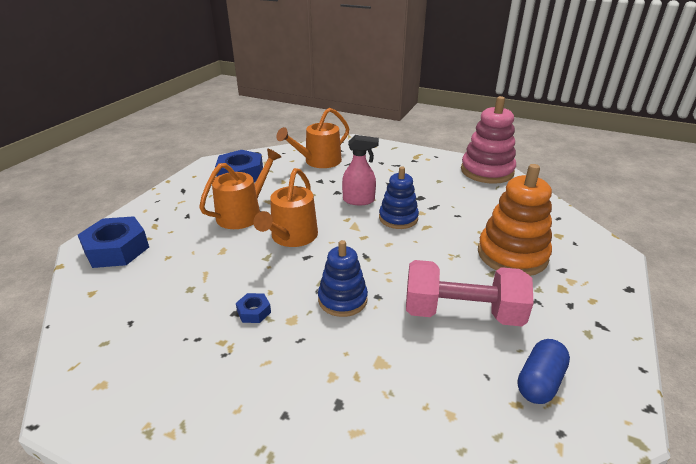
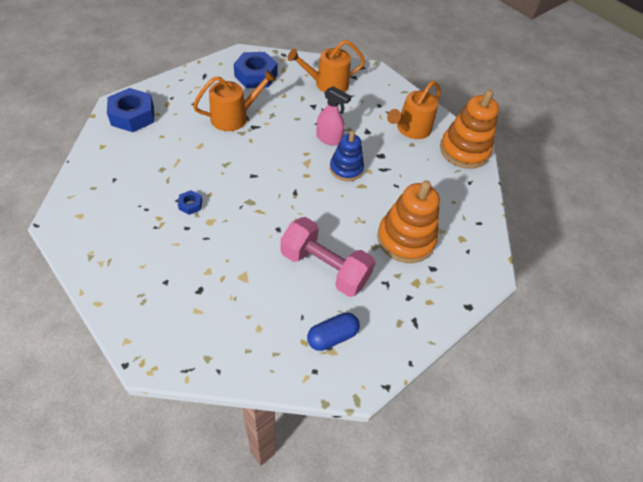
camera: 20 degrees right, 20 degrees up
(292, 237) = (254, 153): orange watering can -> orange watering can (411, 129)
(342, 299) = (252, 221): blue stacking toy -> none
(487, 171) = (464, 150): pink stacking toy -> orange stacking toy

